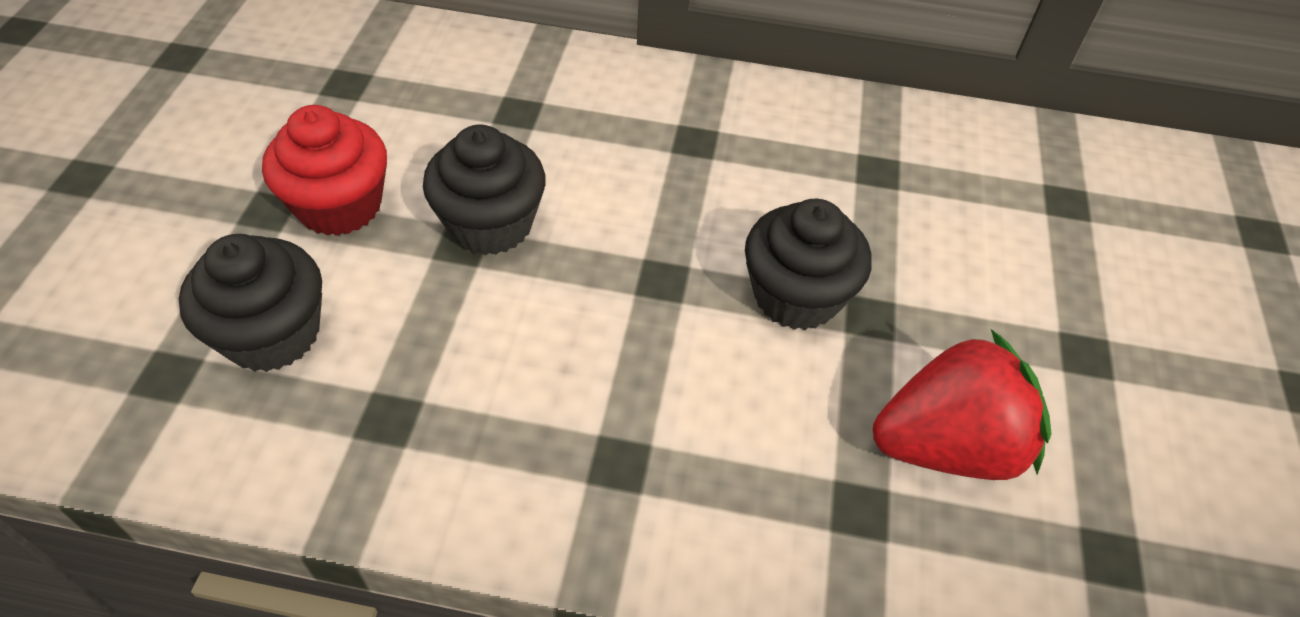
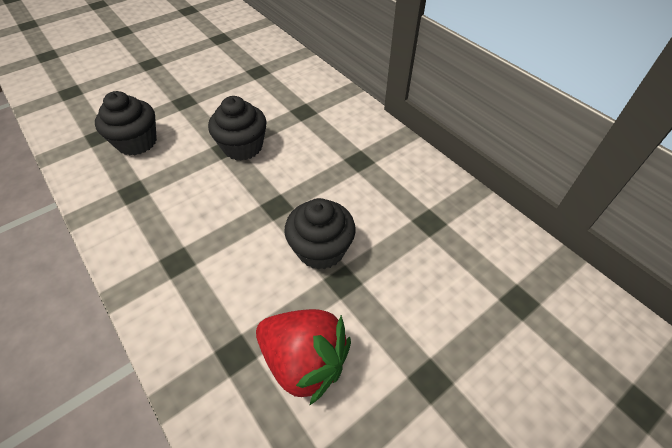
camera: 45 degrees right, 0 degrees up
(340, 205) = (205, 112): red cupcake -> none

